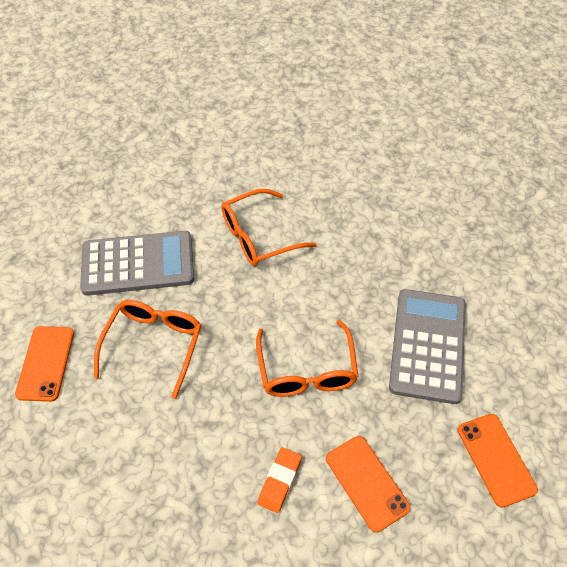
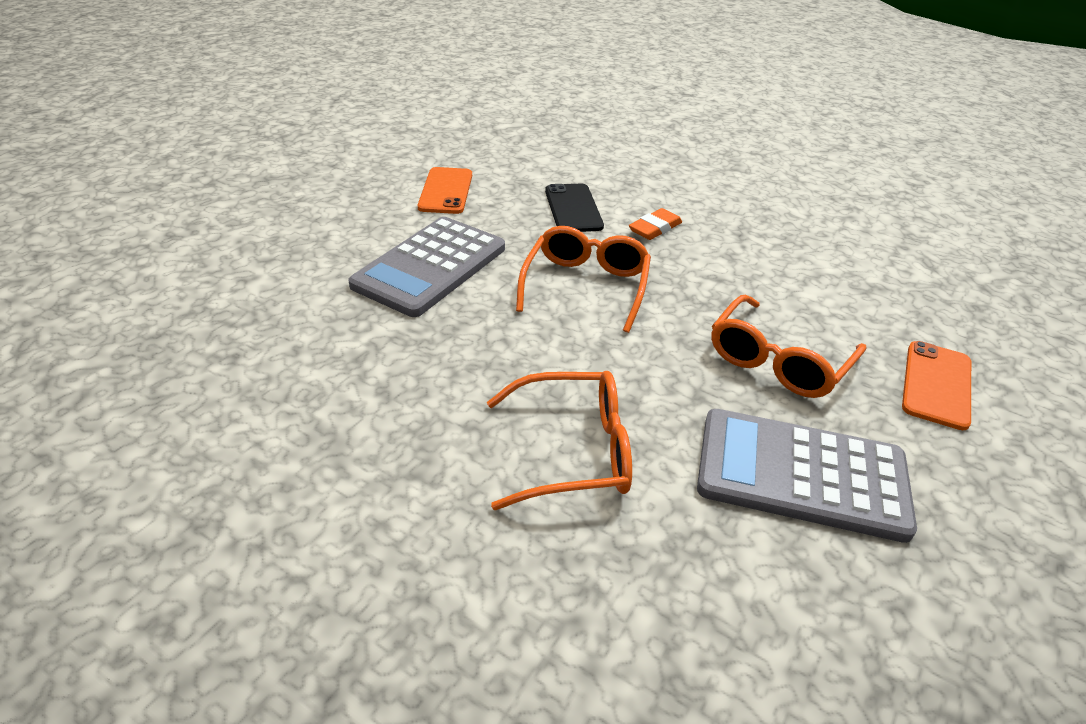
camera: 160 degrees left, 15 degrees down
(366, 483) = (573, 208): orange phone -> black phone

